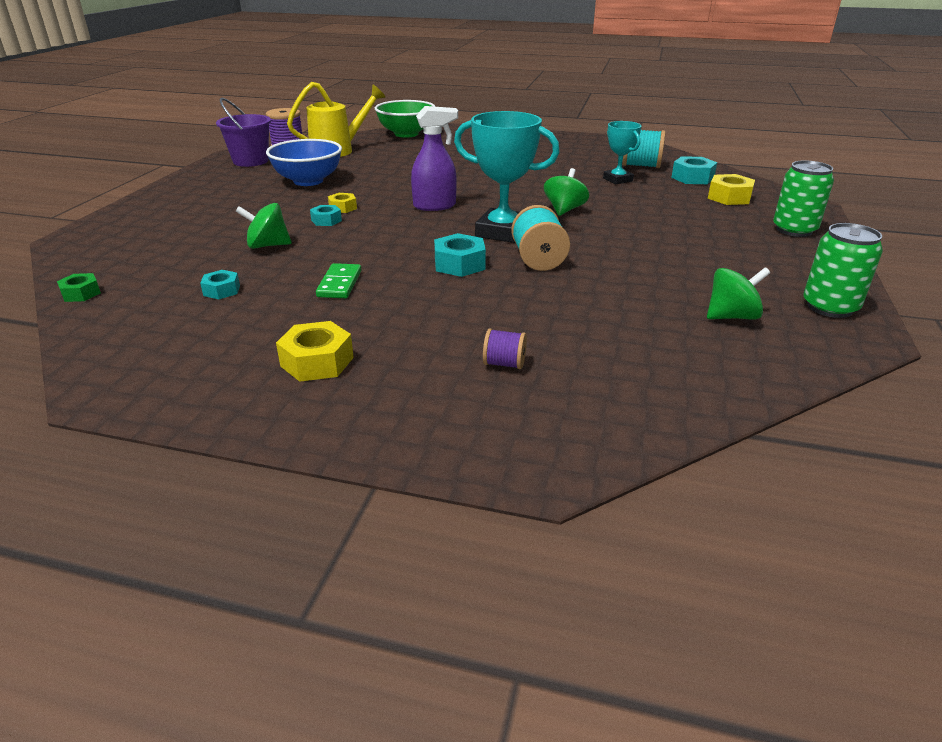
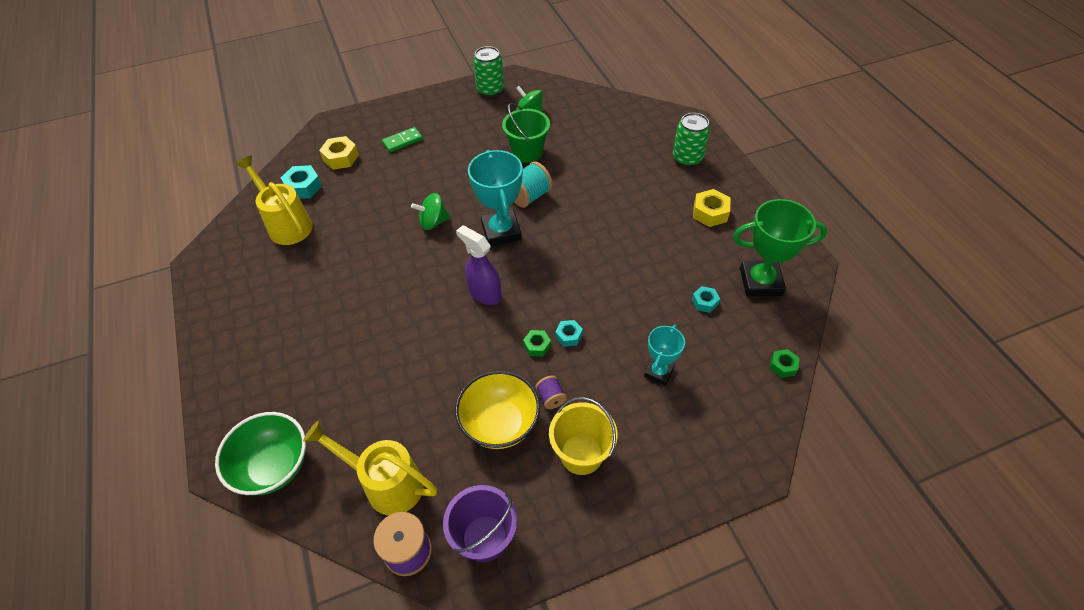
camera: 125 degrees left, 20 degrees up
(165, 336) = (760, 282): none -> green trophy
(230, 194) = (581, 454): none -> yellow bucket
(267, 245) = (636, 333): green spinning top -> none
(308, 181) = (500, 424): blue bowl -> yellow bowl
(340, 284) = (642, 257): green domino -> green domino (402, 141)
(343, 208) = (537, 346): yellow nut -> green nut
(459, 264) = (567, 224): turquoise nut -> none
(504, 364) = (644, 158): purple spool -> purple spool (551, 398)
(617, 180) = (337, 223): turquoise trophy -> turquoise trophy (659, 372)
(630, 285) = (527, 152): none -> green bucket
(641, 166) = (287, 224): turquoise spool -> yellow watering can
(794, 230) = (387, 119): green can -> green can (687, 158)

